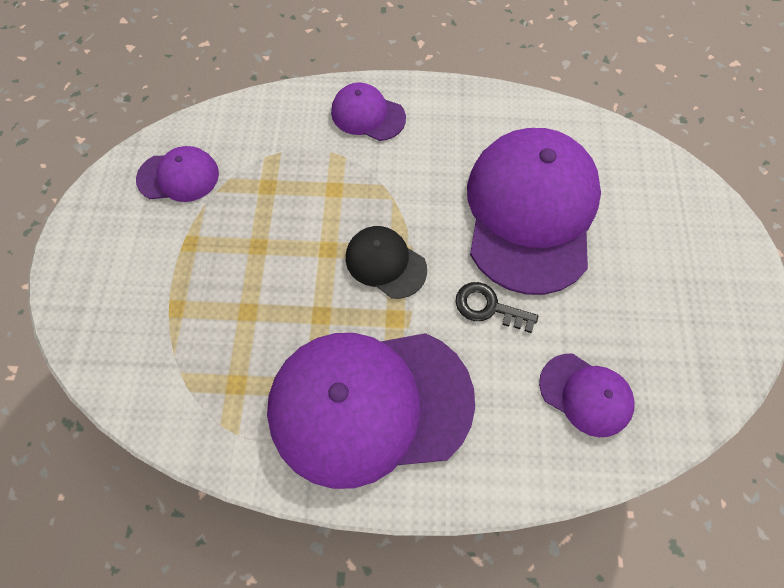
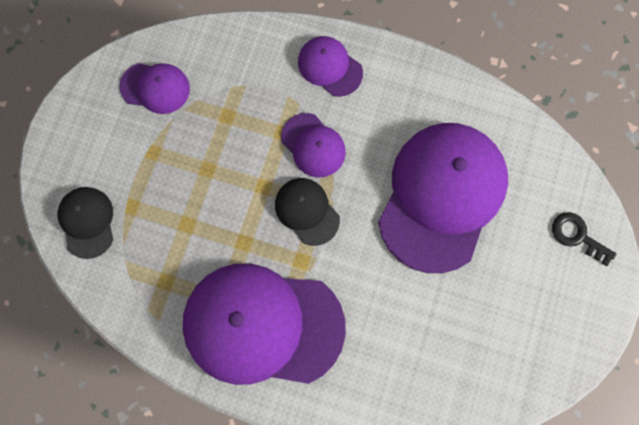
camera: 15 degrees right, 10 degrees up
(123, 339) = (87, 222): none -> black cap
(488, 307) = (379, 271): black key -> black key (577, 236)
(585, 394) = (432, 363): purple cap -> purple cap (313, 145)

